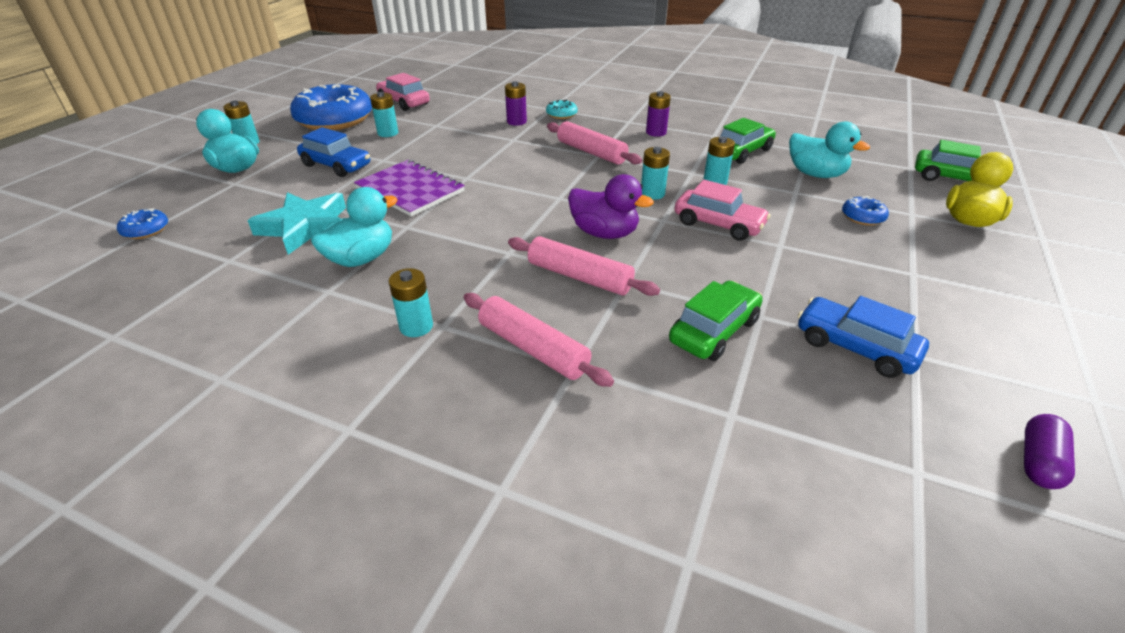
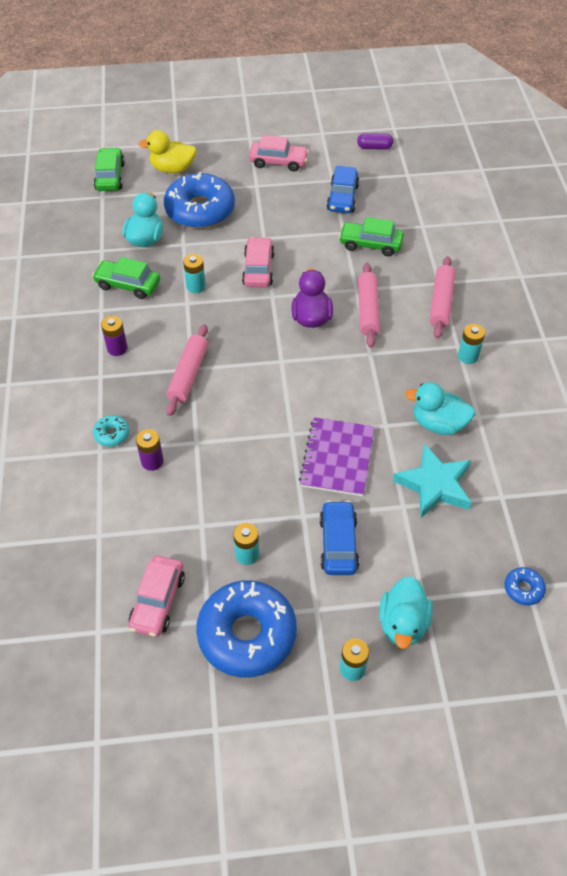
camera: 120 degrees left, 15 degrees up
(652, 194) = (238, 313): turquoise battery -> none
(862, 217) = (200, 210): blue donut -> blue donut, size x2.38
(982, 313) = (278, 162): none -> pink car

